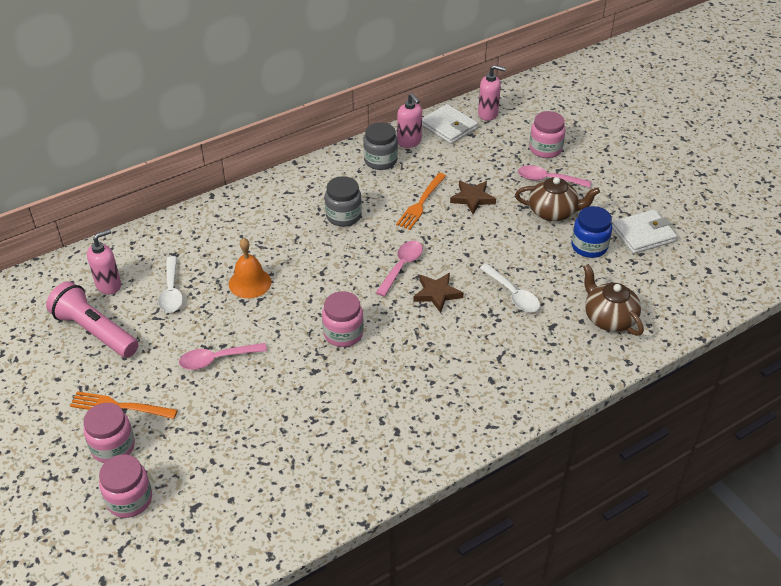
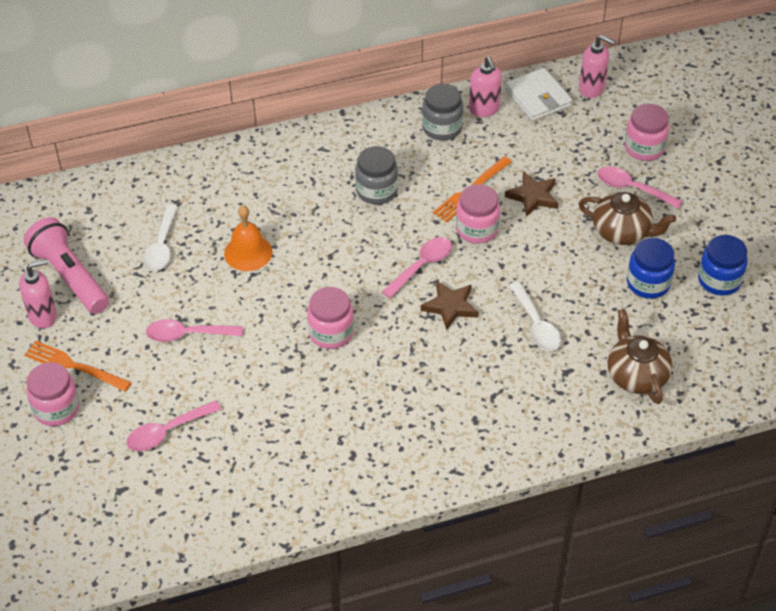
camera: 15 degrees right, 5 degrees up
(109, 285) = (97, 226): pink soap dispenser -> pink soap dispenser (43, 316)
(129, 499) = (58, 468): pink jar -> pink jar (477, 229)
(223, 446) = (167, 432): none -> pink spoon
(643, 234) = (719, 280): white wallet -> blue jar

